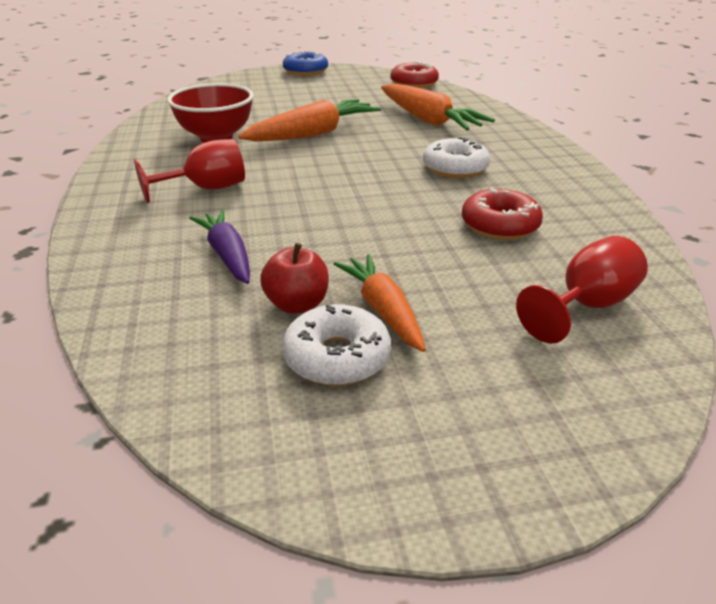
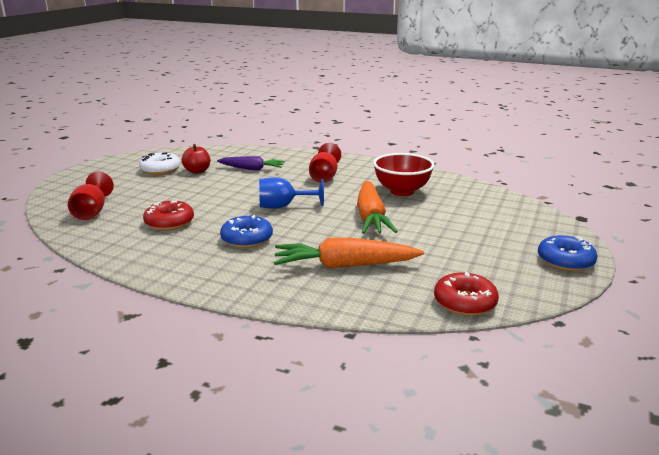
camera: 125 degrees right, 10 degrees down
(347, 179) = (283, 206): none -> blue goblet
(383, 311) = (166, 181): orange carrot -> none
(455, 168) = (247, 239): white donut -> blue donut

